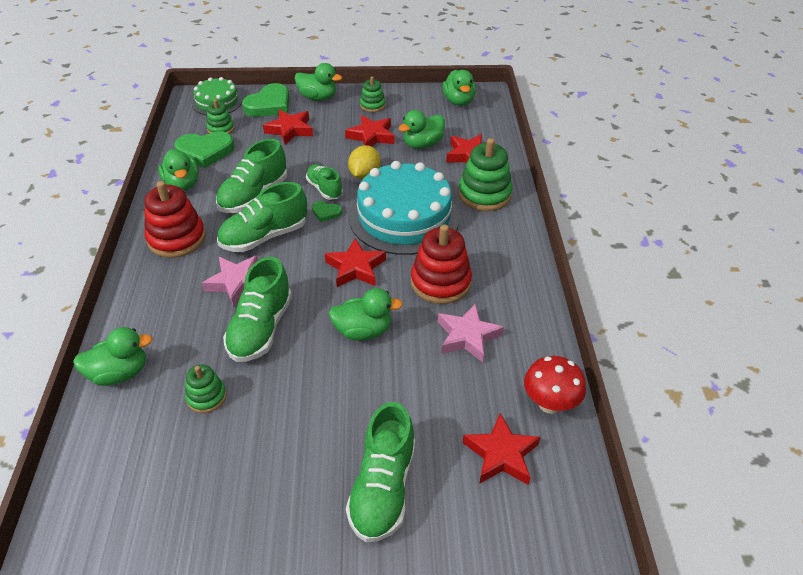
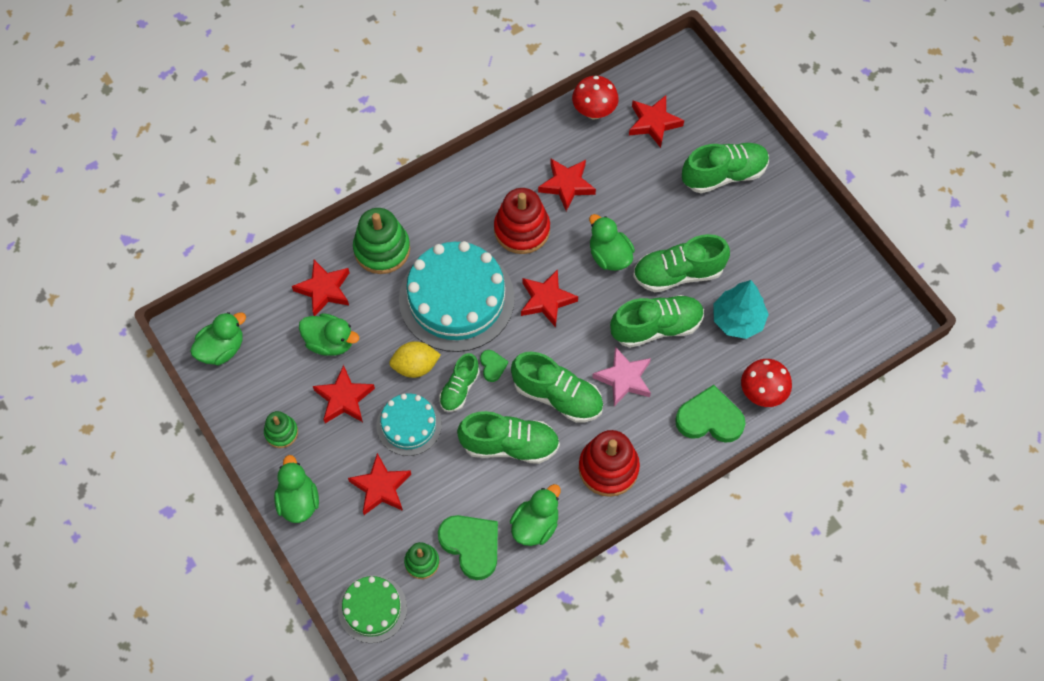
camera: 120 degrees left, 20 degrees up
(119, 373) = (762, 393): green duck -> red mushroom
(206, 397) = (737, 320): green stacking toy -> turquoise tree
(269, 105) = (344, 545): green heart -> green heart (710, 418)
(299, 375) = (678, 273): none -> green shoe
(321, 156) = (409, 425): none -> turquoise cake
(467, 336) = (567, 185): pink star -> red star

